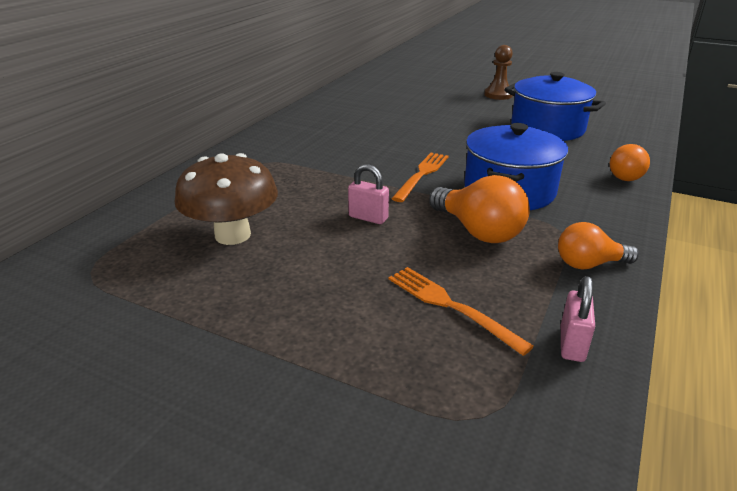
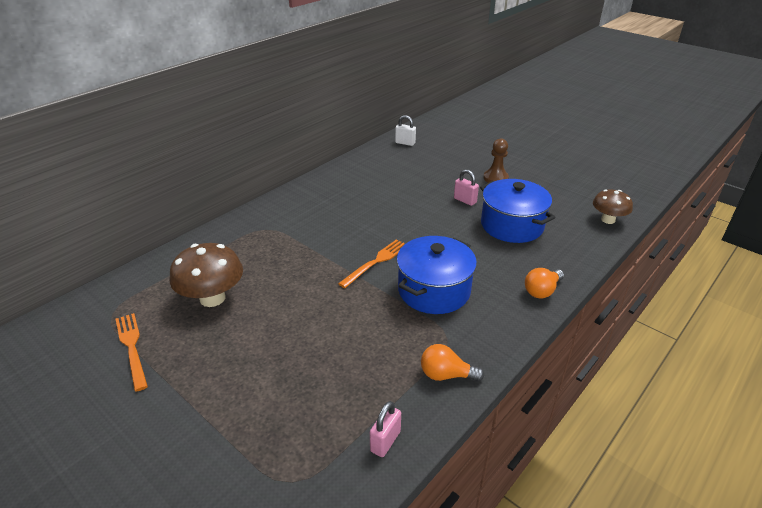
camera: 15 degrees right, 5 degrees up
(368, 218) = (312, 299): pink padlock -> pink padlock (465, 200)
(378, 77) = (405, 143): none -> white padlock
(450, 306) = (323, 390): orange fork -> orange fork (132, 347)
(478, 231) = (384, 327): orange light bulb -> none
(639, 114) = (608, 220): none -> brown mushroom

